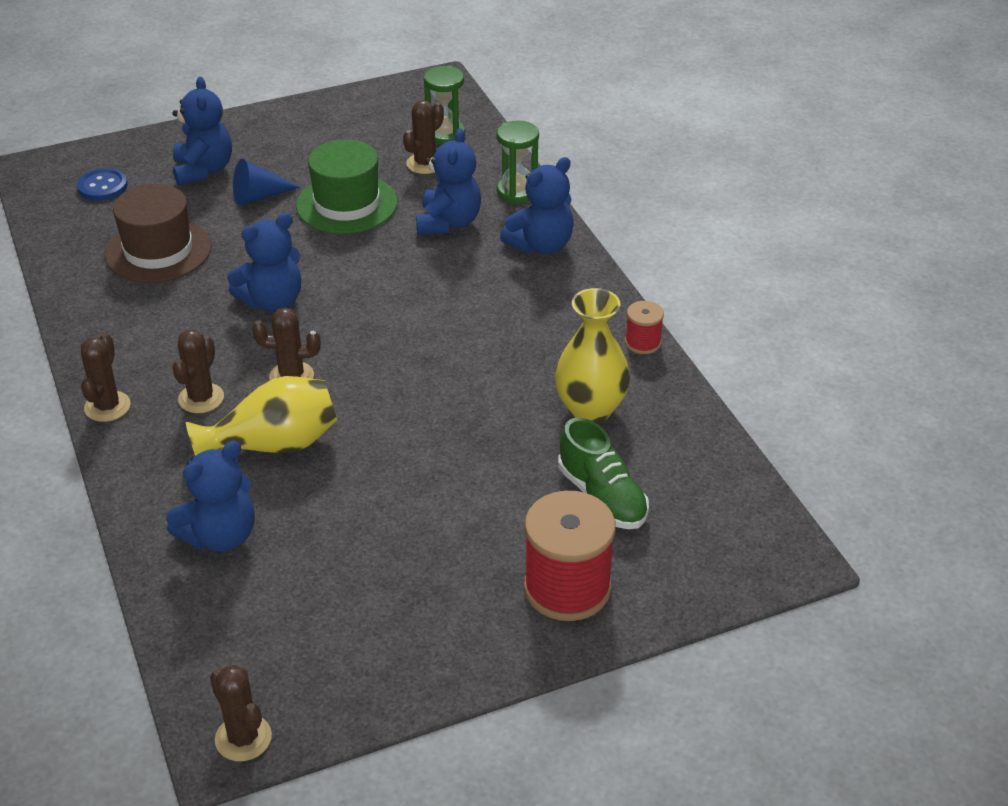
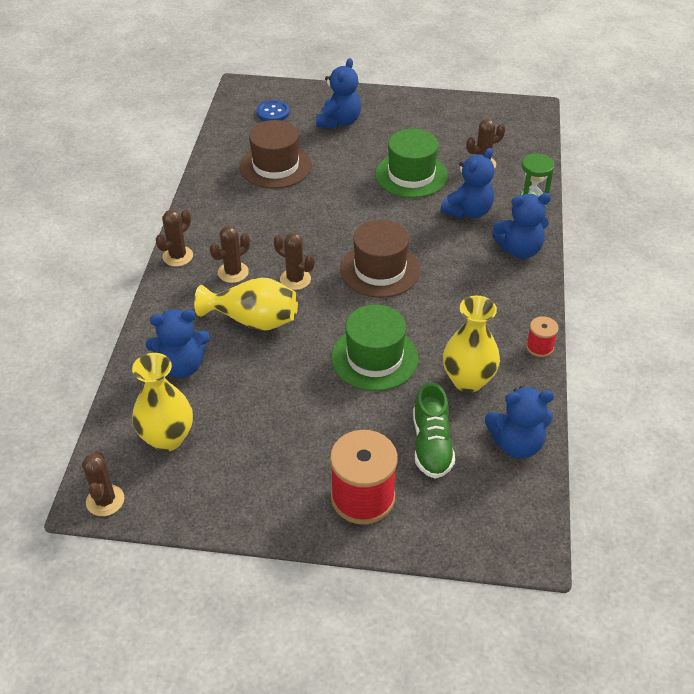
camera: 30 degrees right, 5 degrees up
(258, 196) = (360, 151): blue cone -> none
(269, 628) = (167, 438): none -> yellow vase
(272, 301) = (319, 224): blue teddy bear -> blue teddy bear (516, 444)
(391, 326) = (380, 270): none -> brown hat
(445, 134) = (510, 148): green hourglass -> none
(462, 428) = (374, 358): none -> green hat

